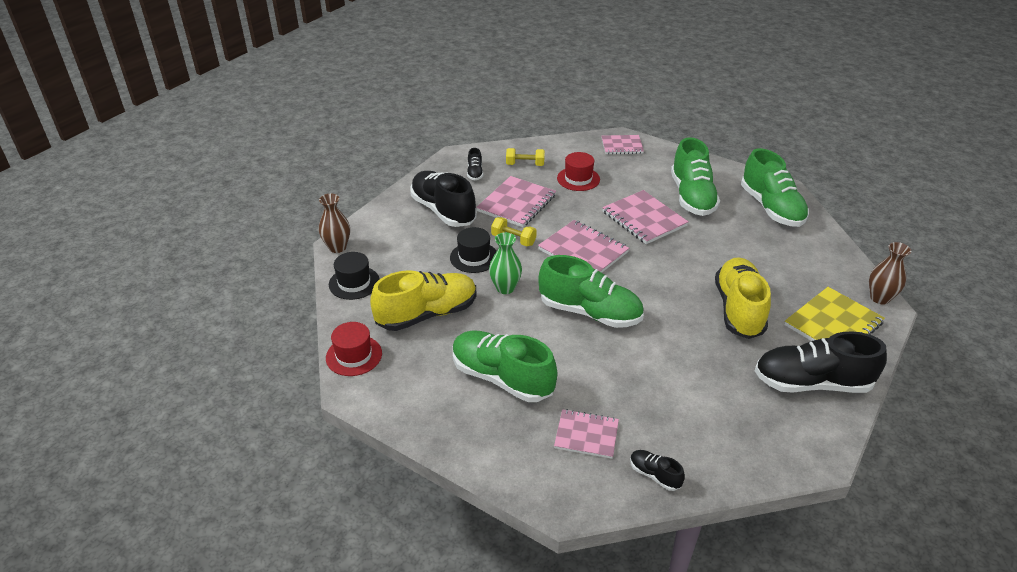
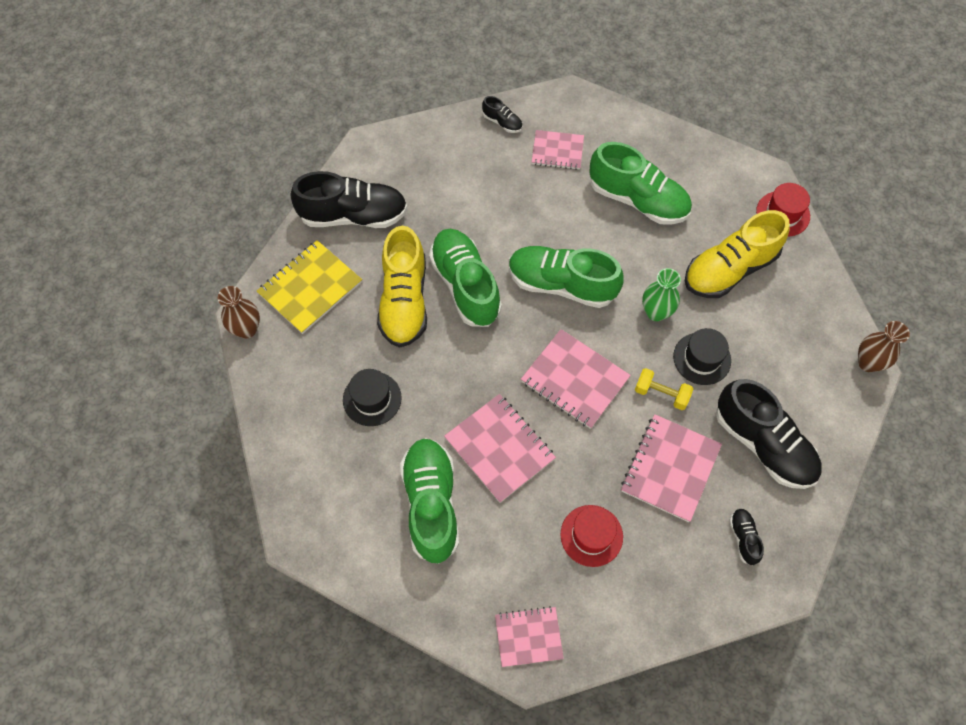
camera: 175 degrees right, 25 degrees up
(354, 283) = (823, 307): black hat -> black hat (372, 399)
(525, 164) = (674, 567): yellow dumbbell -> none
(771, 208) = (327, 487): green shoe -> green shoe (465, 285)

